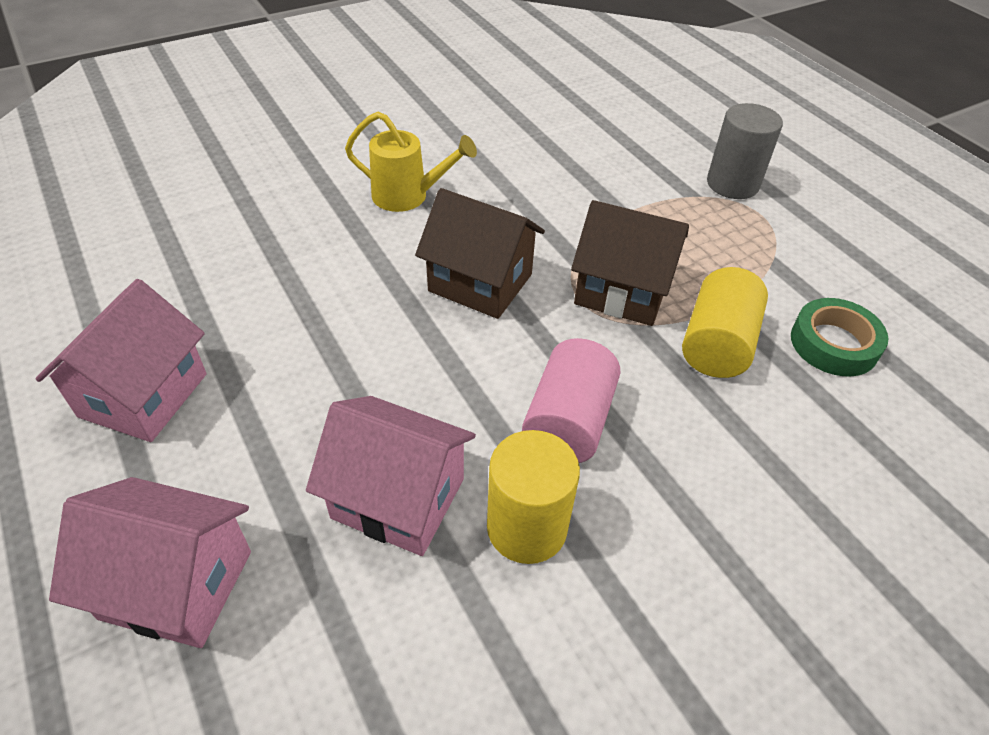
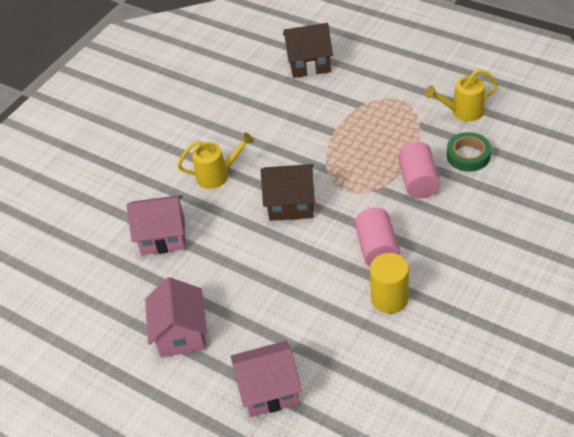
camera: 20 degrees left, 0 degrees up
(398, 498) = (330, 315): pink house -> pink house (163, 236)
(622, 291) = (360, 175): brown house -> brown house (309, 63)
(717, 344) = (418, 181): yellow cylinder -> pink cylinder
(732, 184) = (377, 88): grey cylinder -> none
(860, 272) = (462, 112): none -> yellow watering can

